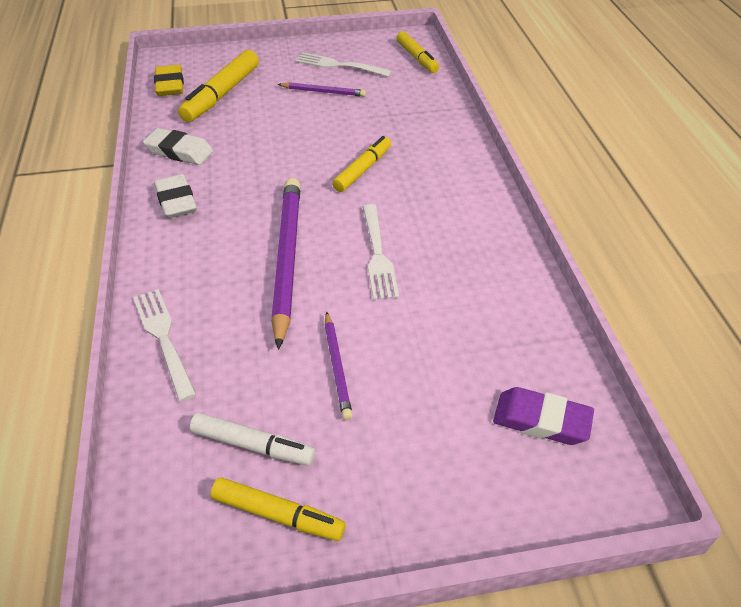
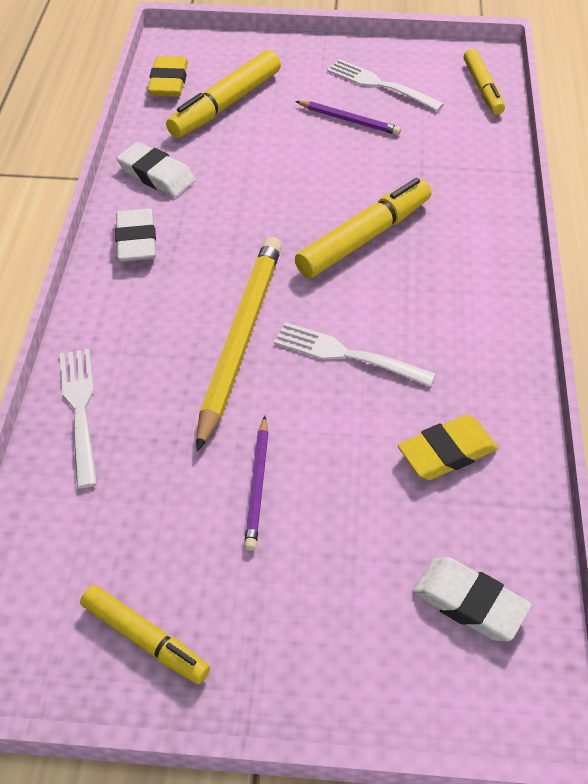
camera: 15 degrees right, 5 degrees up
(253, 445) = (141, 555): white marker -> none
(287, 258) = (240, 339): purple pencil -> yellow pencil
(362, 170) = (364, 238): yellow marker -> yellow marker, size x1.54
(378, 255) = (347, 355): white fork -> white fork turned 105 degrees clockwise
(482, 311) = (447, 452): none -> yellow eraser
(541, 421) = (469, 603): purple eraser -> white eraser

